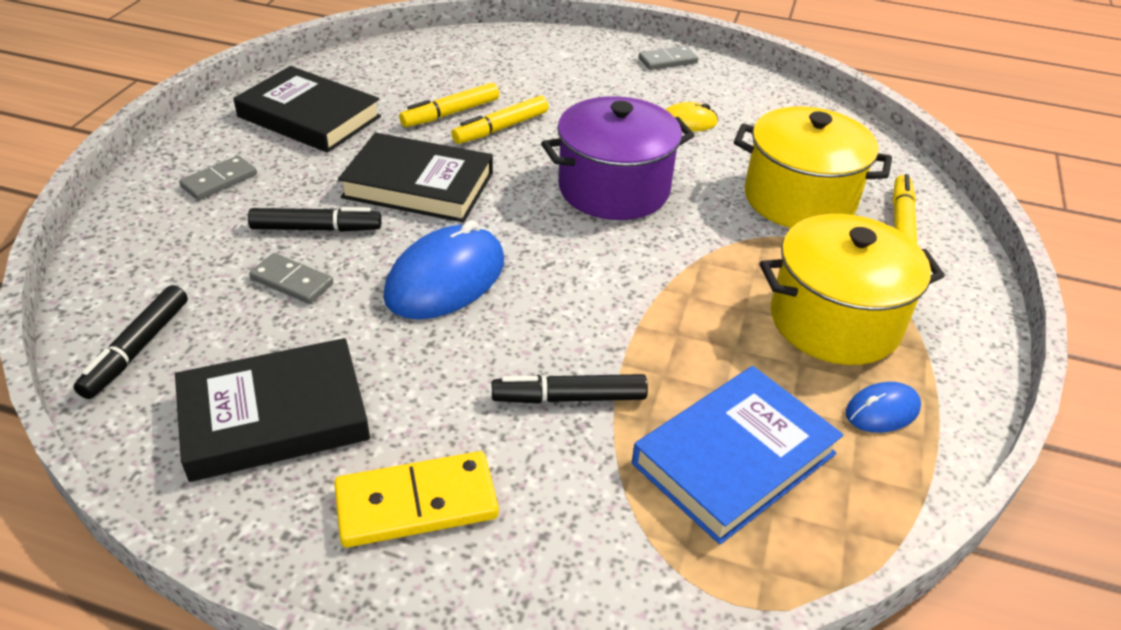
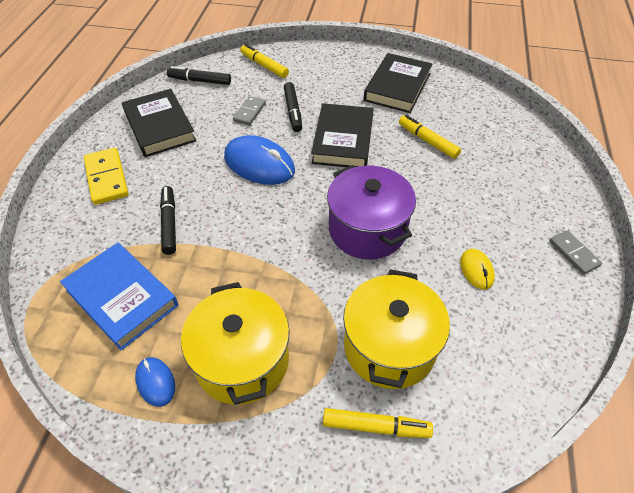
camera: 85 degrees right, 10 degrees up
(219, 181) = (325, 72): grey domino -> none
(501, 128) = (420, 166): yellow marker -> yellow marker (264, 66)

